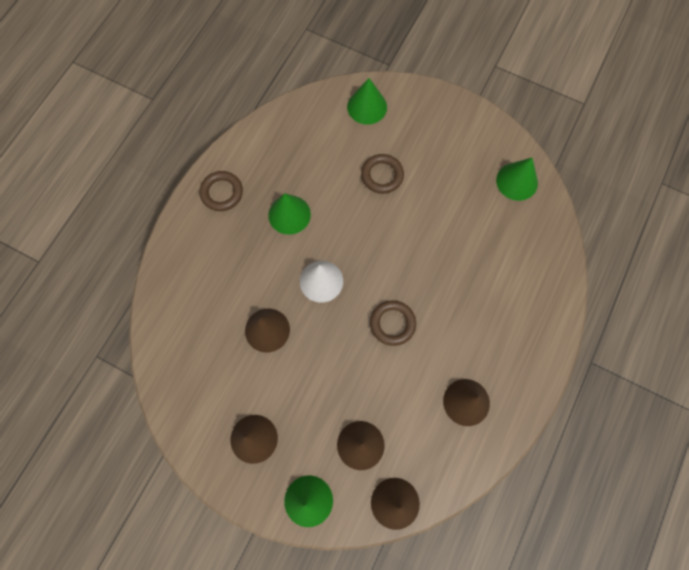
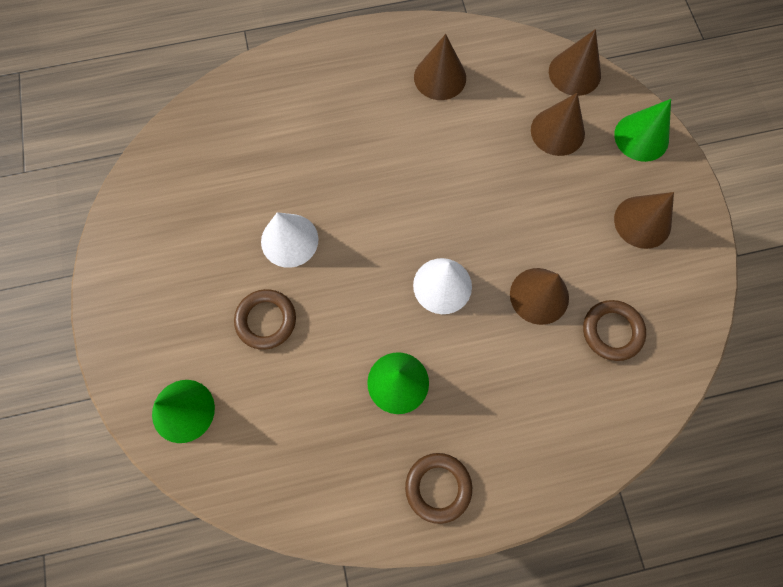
camera: 130 degrees left, 0 degrees up
(392, 323) = (424, 186): brown ring -> brown ring (612, 331)
(421, 220) = (289, 240): none -> white cone
(517, 181) = (166, 181): green cone -> none

